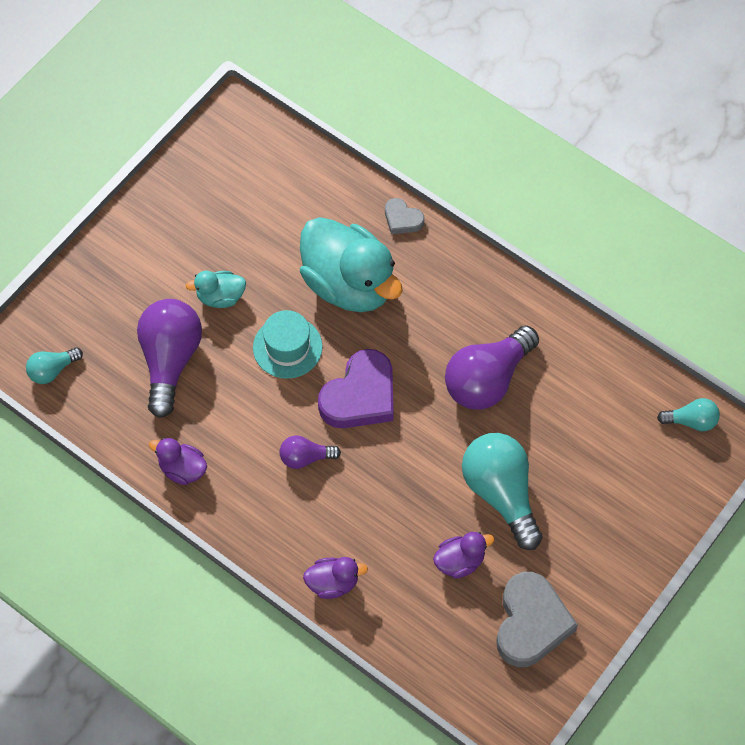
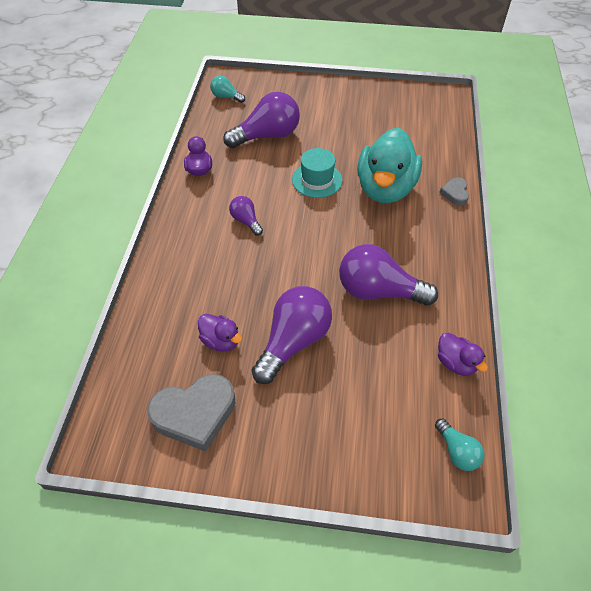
camera: 60 degrees right, 10 degrees down
(220, 297) = (325, 138): turquoise duck -> none
(333, 583) = (162, 274): purple duck -> purple duck (455, 363)
(360, 396) = (310, 228): purple heart -> none
(501, 493) = (293, 341): turquoise light bulb -> purple light bulb

